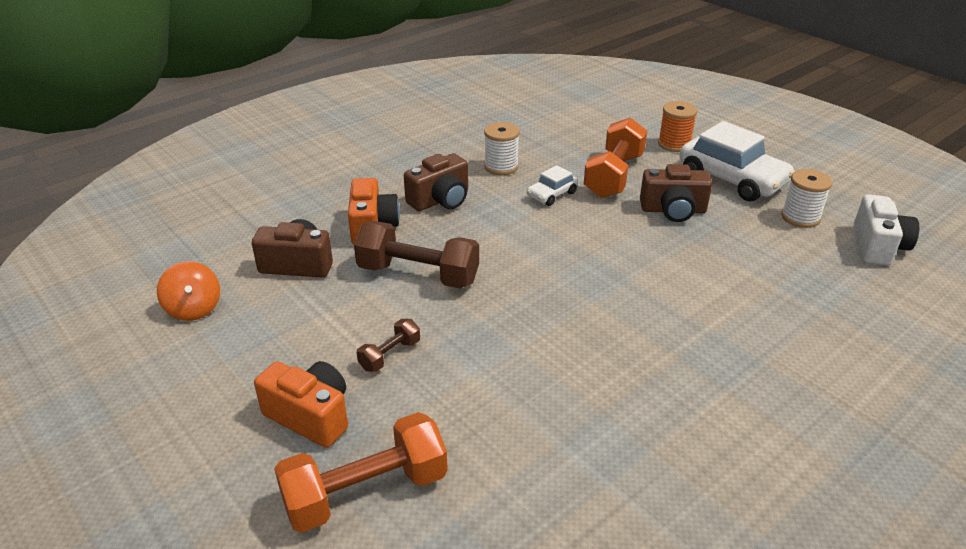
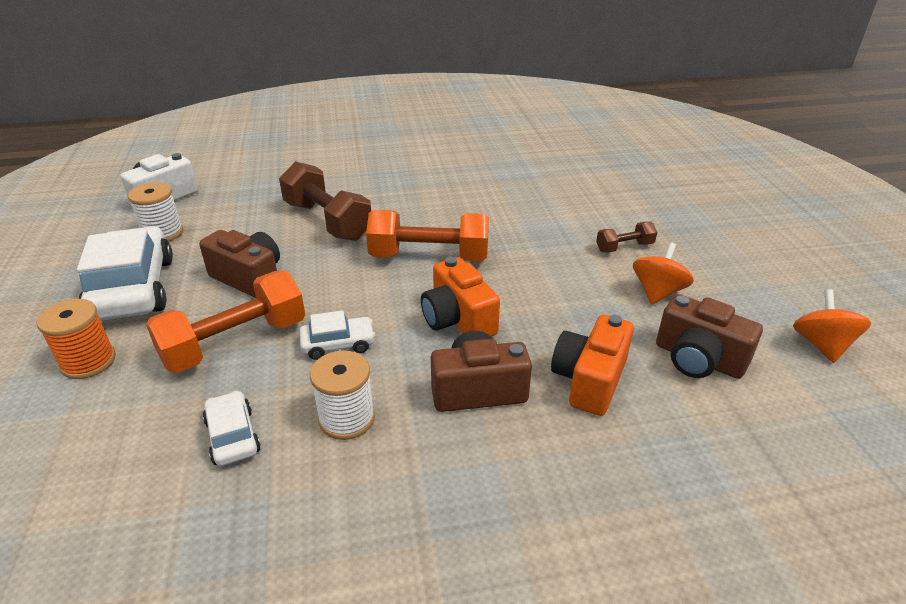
camera: 150 degrees left, 0 degrees up
(310, 416) = (698, 230): orange camera -> orange camera (458, 319)
(341, 312) = (657, 292): none -> orange spinning top
(366, 492) = (667, 189): orange dumbbell -> orange dumbbell (429, 257)
(418, 274) = (565, 302): brown dumbbell -> brown dumbbell (327, 221)
(548, 145) = (233, 436): none -> white car

